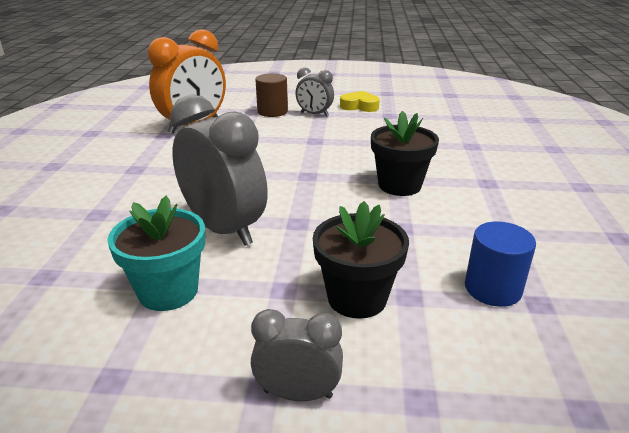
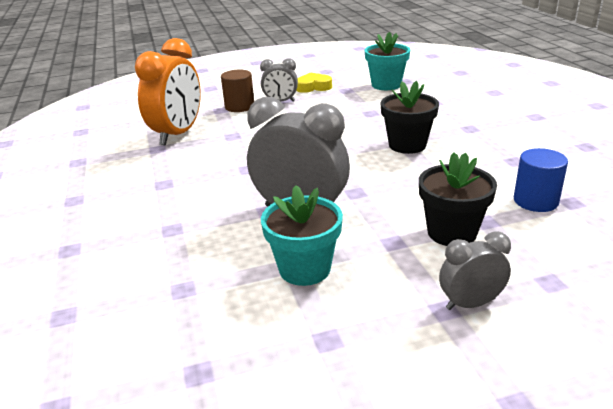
camera: 20 degrees left, 0 degrees up
(436, 118) = (386, 85): none -> turquoise flower pot

